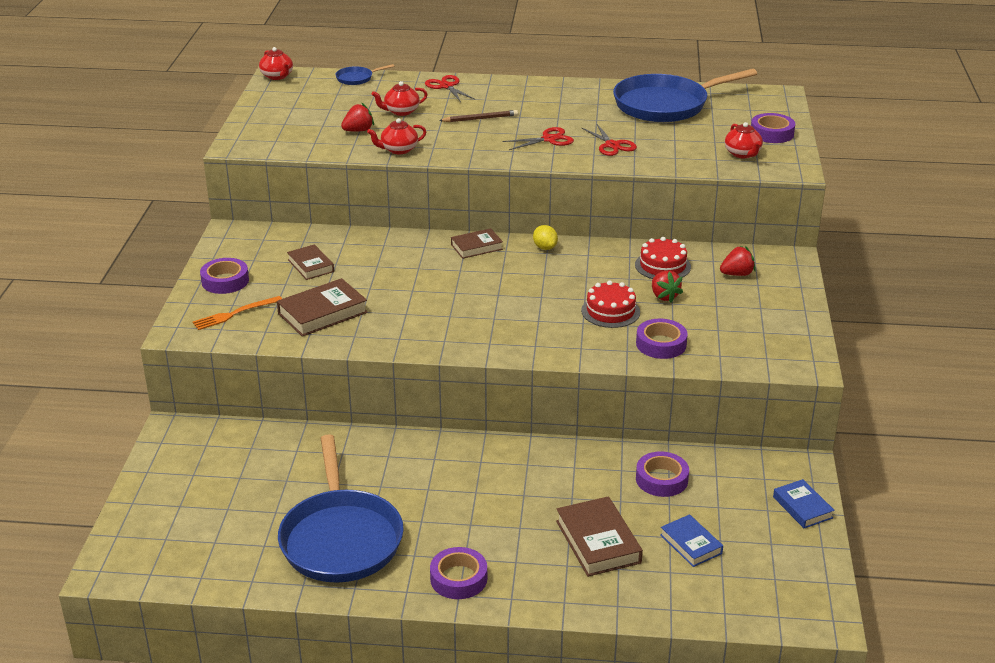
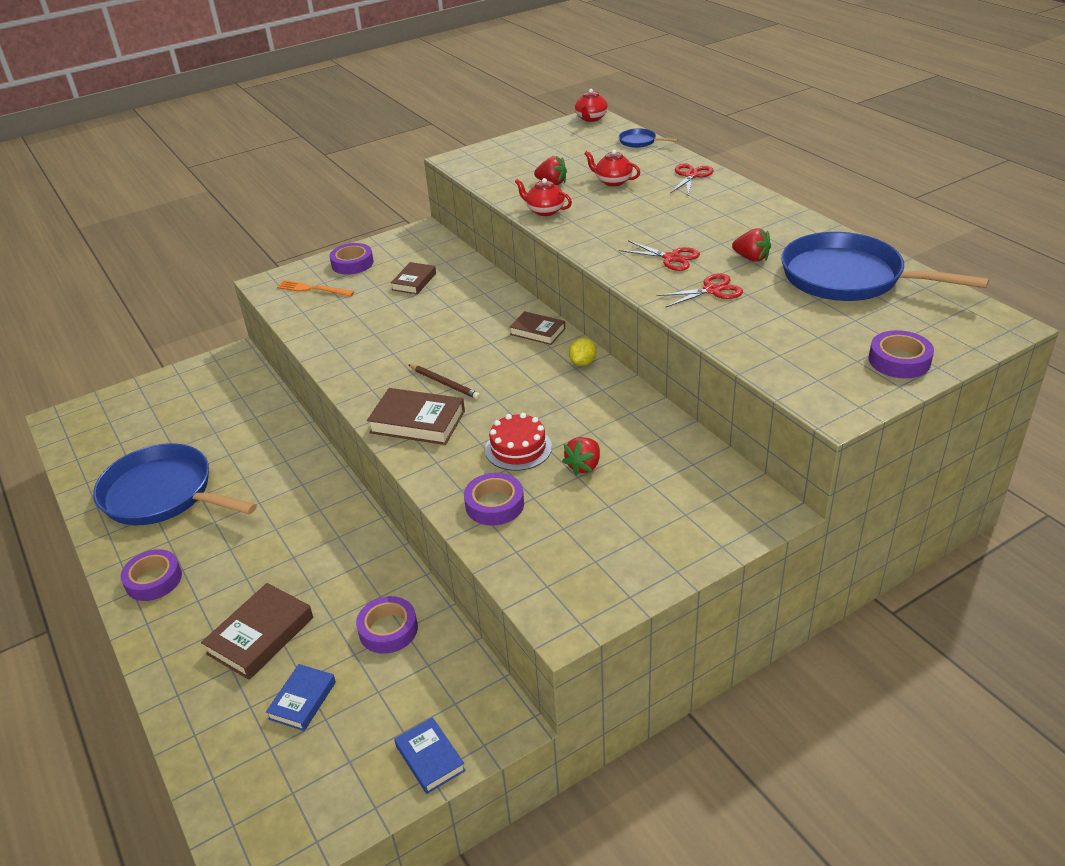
camera: 55 degrees right, 5 degrees up
(322, 313) = (352, 320): brown book -> brown book (417, 422)
(340, 538) = (163, 494): blue pan -> blue pan turned 75 degrees clockwise
(480, 119) = (657, 214): brown pencil -> brown pencil (444, 383)
(612, 145) = (712, 290): red scissors -> red scissors turned 135 degrees counterclockwise
(662, 266) = (640, 439): red cake -> none
(737, 274) = (687, 491): red strawberry -> red strawberry (751, 258)
(742, 154) = (818, 364): red teapot -> none
(802, 507) = (430, 758): blue book -> blue book turned 60 degrees counterclockwise

